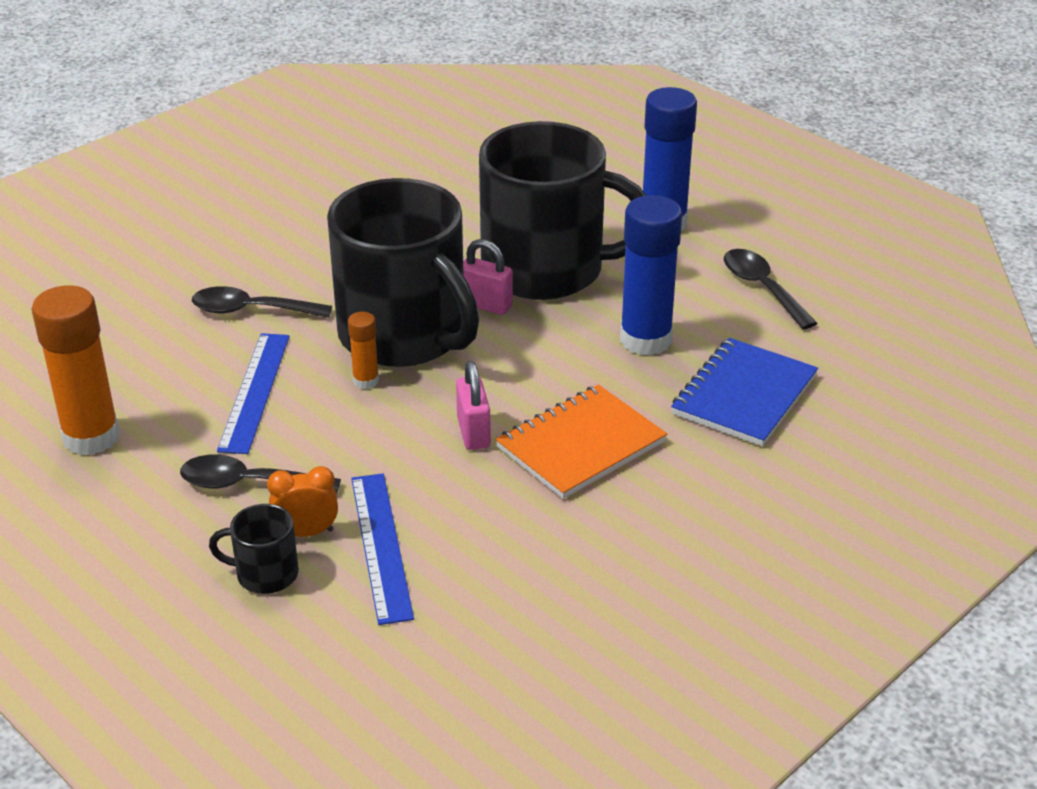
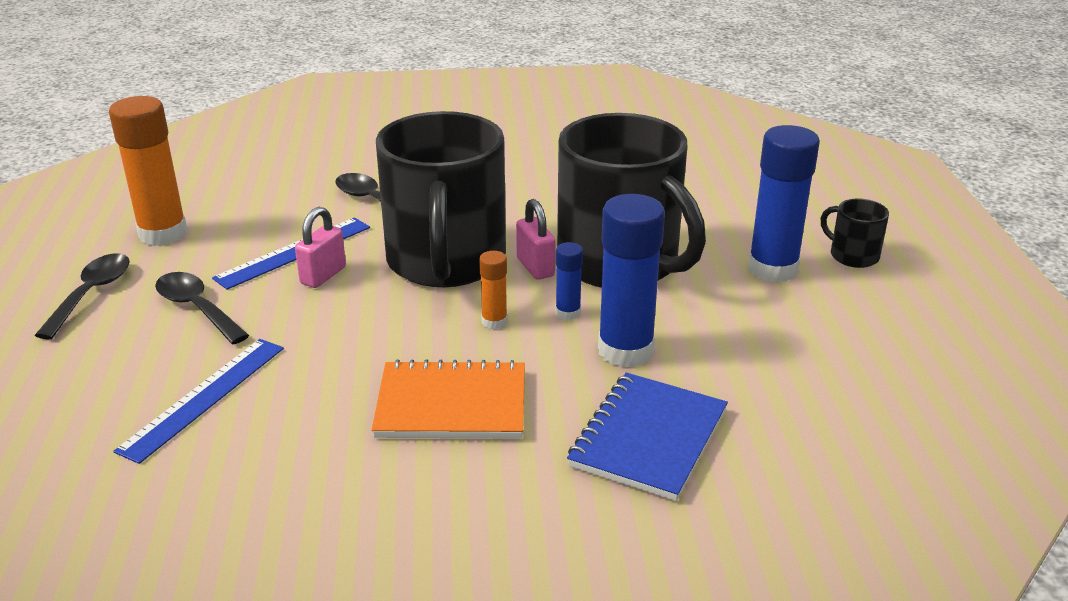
camera: 40 degrees right, 5 degrees down
(265, 574) = (110, 373): black mug -> black mug (852, 255)
(306, 533) = (176, 360): orange clock -> none
(366, 381) = (372, 279): orange glue stick -> orange glue stick (494, 322)
(473, 433) = (388, 352): pink padlock -> pink padlock (323, 275)
(564, 331) = (568, 313): none -> blue glue stick
(744, 395) = (648, 438): blue notebook -> blue notebook turned 45 degrees counterclockwise
(762, 288) = (794, 358): black spoon -> black spoon (91, 294)

